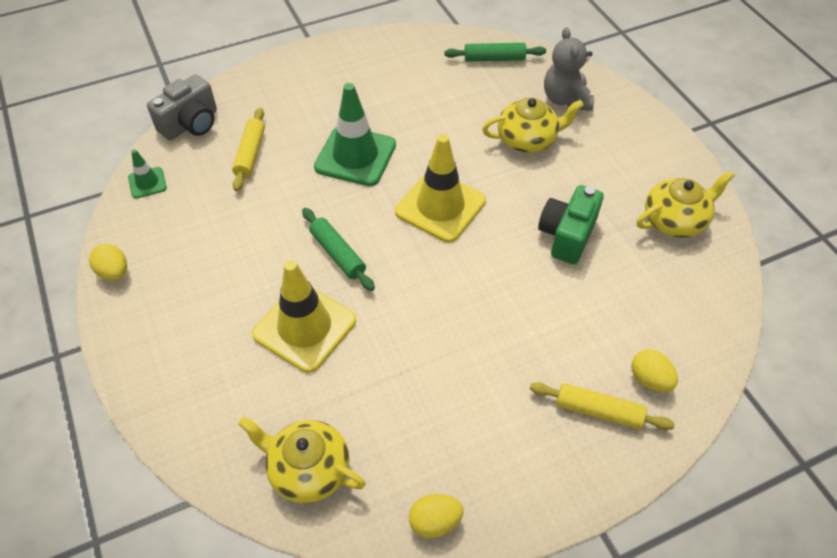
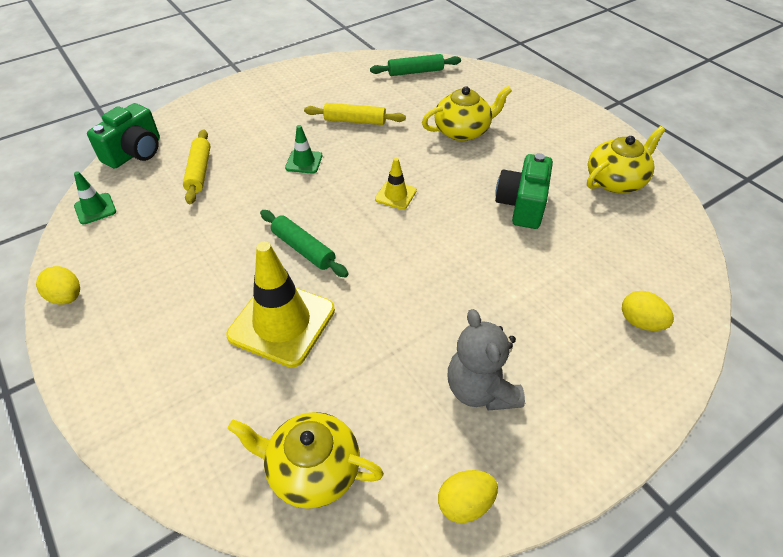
camera: 10 degrees left, 5 degrees down
(191, 124) = (135, 152): grey camera -> green camera
(355, 156) = (304, 162): green traffic cone -> green traffic cone, size x0.49
(440, 206) = (395, 195): yellow traffic cone -> yellow traffic cone, size x0.49
(566, 100) = (488, 96): grey teddy bear -> grey teddy bear (480, 390)
(598, 411) = (601, 359): yellow rolling pin -> yellow rolling pin (355, 121)

